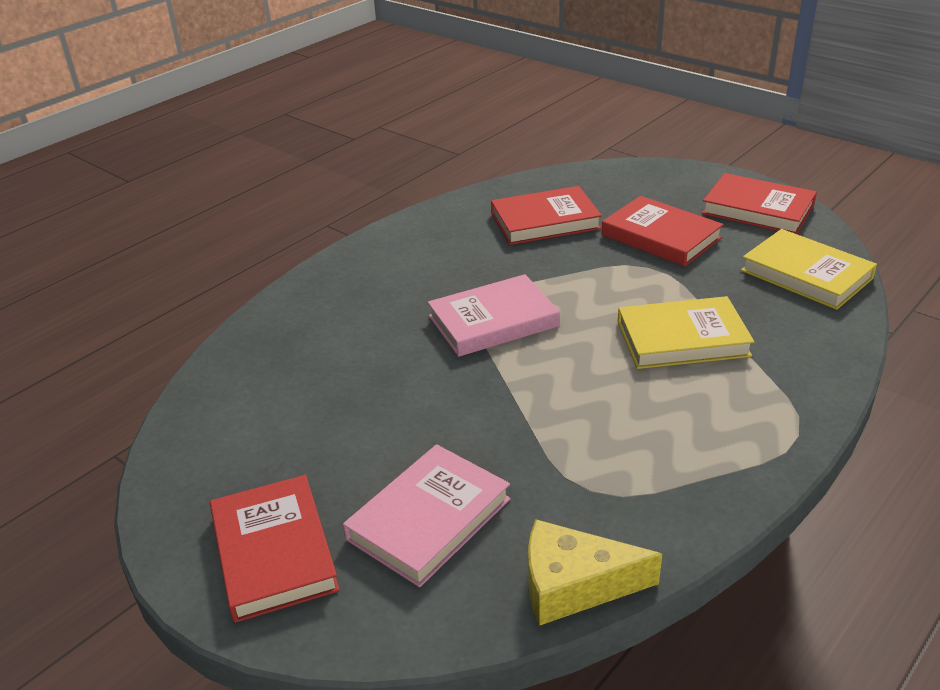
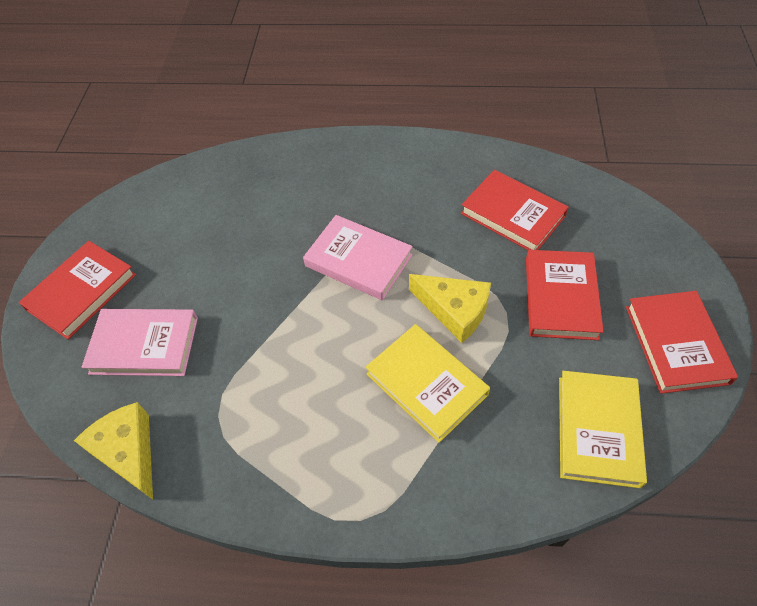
camera: 55 degrees right, 20 degrees up
(617, 292) = (454, 311): none -> yellow cheese

